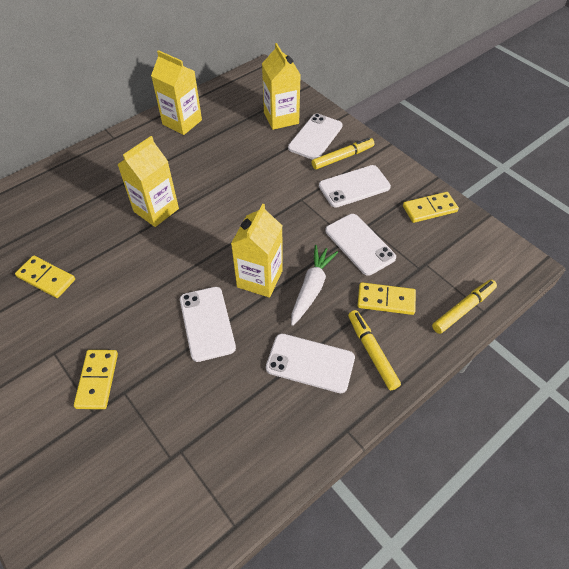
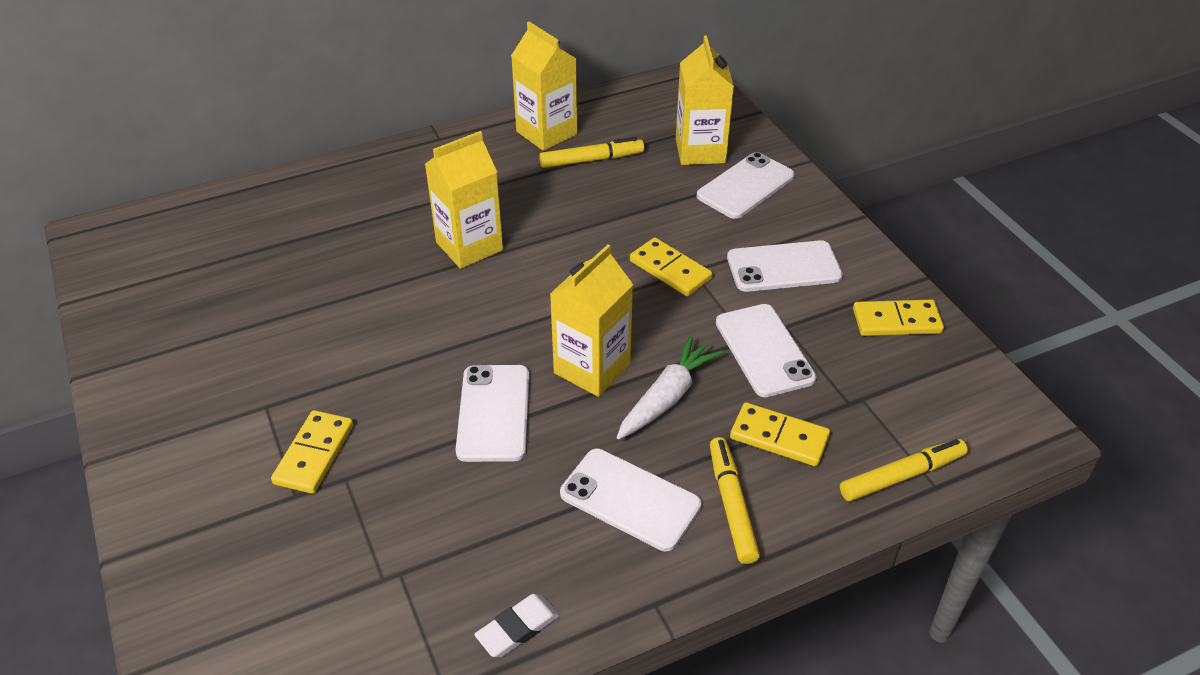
camera: 15 degrees right, 10 degrees down
(46, 278) = (286, 307): yellow domino -> yellow domino (670, 270)
(267, 470) = (517, 628): none -> white eraser
(342, 157) = (779, 222): yellow marker -> yellow marker (591, 160)

